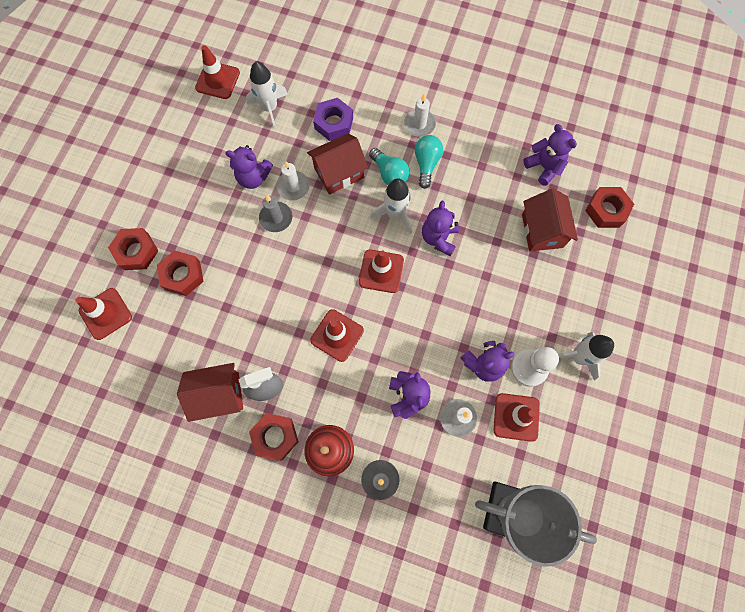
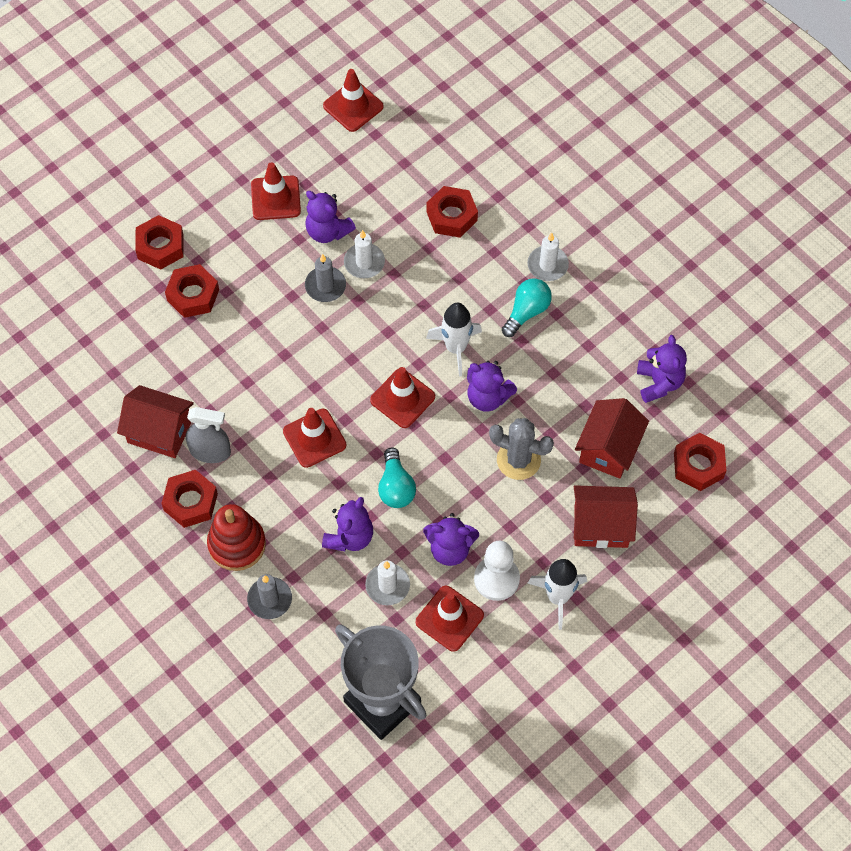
camera: 30 degrees right, 10 degrees down
(105, 314) = (94, 293): red traffic cone -> red traffic cone (275, 198)
(270, 108) = (391, 165): white rocket -> none
(334, 123) = (451, 216): purple nut -> red nut
(339, 173) = (423, 273): red house -> red house (601, 526)
(389, 173) = (478, 301): turquoise light bulb -> turquoise light bulb (396, 487)
(439, 238) = (488, 397): purple teddy bear -> purple teddy bear turned 105 degrees counterclockwise
(488, 272) = (518, 460): none -> grey cactus

